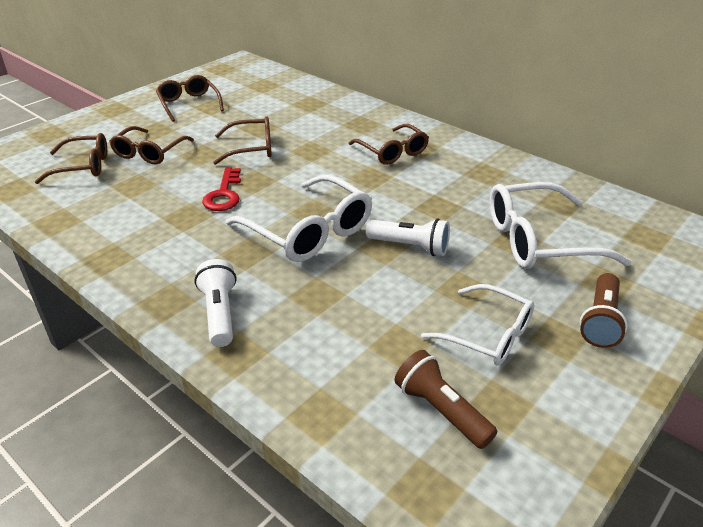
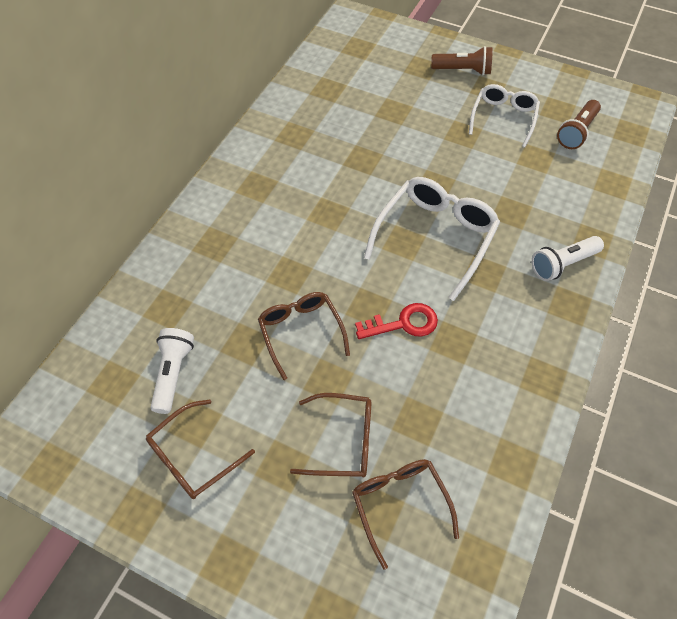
camera: 105 degrees left, 20 degrees up
(392, 151) = (273, 205): brown glasses -> none
(410, 246) = (427, 168): white flashlight -> white flashlight (173, 374)
(539, 240) = (387, 98): white glasses -> none

